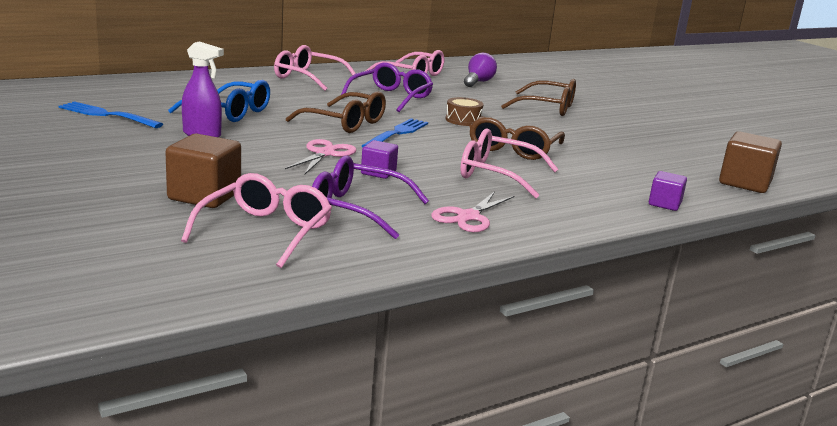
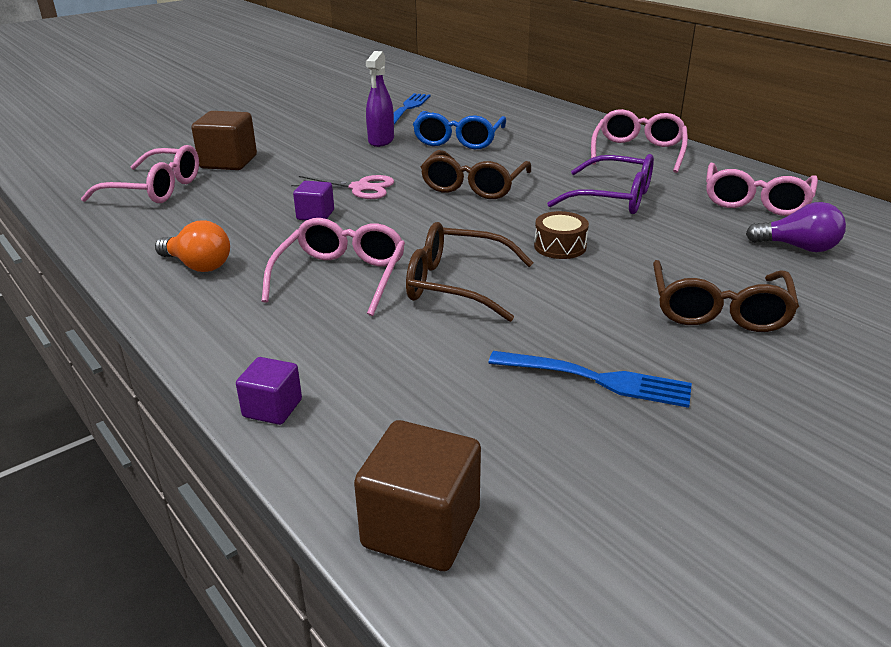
camera: 85 degrees right, 10 degrees up
(356, 209) = (209, 215): purple glasses -> none
(397, 133) = (458, 213): blue fork -> blue fork (595, 379)
(468, 217) = (198, 265): pink scissors -> orange light bulb

